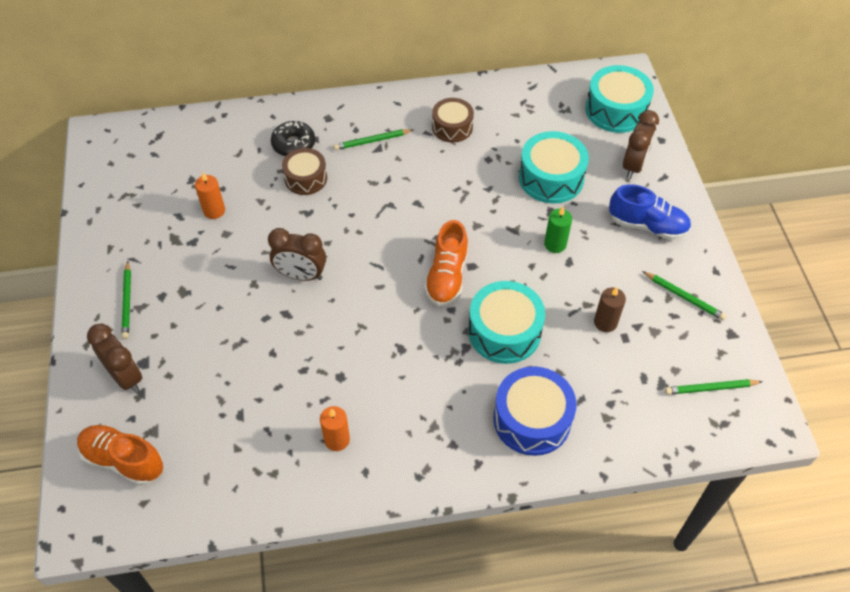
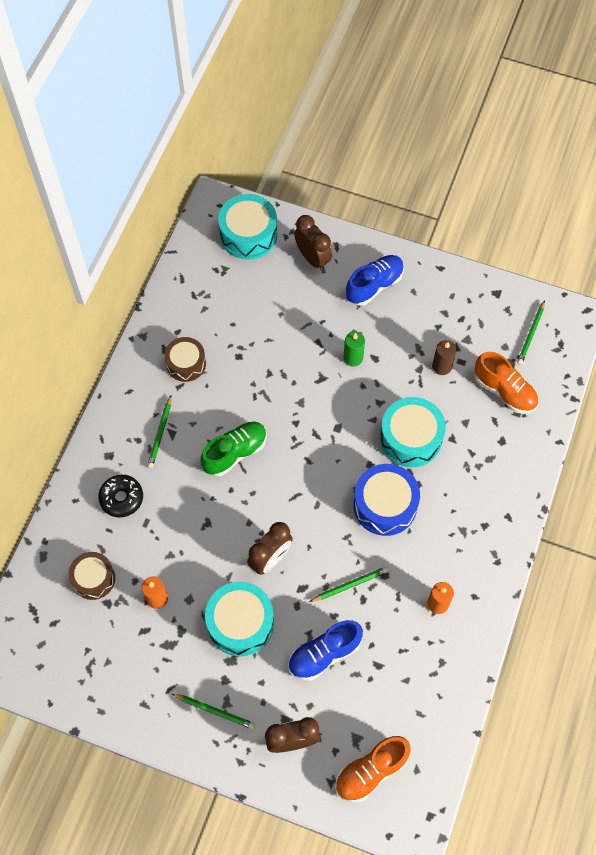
camera: 60 degrees left, 10 degrees up
(227, 363) = (324, 654): none -> blue shoe
(306, 178) = (168, 507): brown drum -> brown drum (93, 578)
(390, 200) = (235, 452): none -> green shoe
(447, 277) = (337, 451): orange shoe -> orange shoe (504, 391)
(532, 419) = (493, 462): blue drum -> blue drum (385, 505)
(551, 178) = (287, 322): turquoise drum -> turquoise drum (240, 623)
(684, 297) = (450, 302): green pencil -> green pencil (350, 585)

